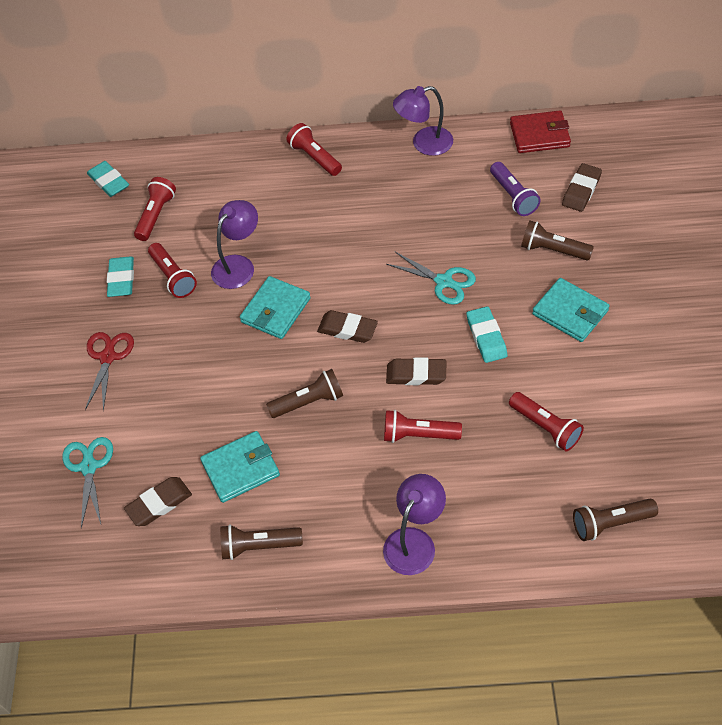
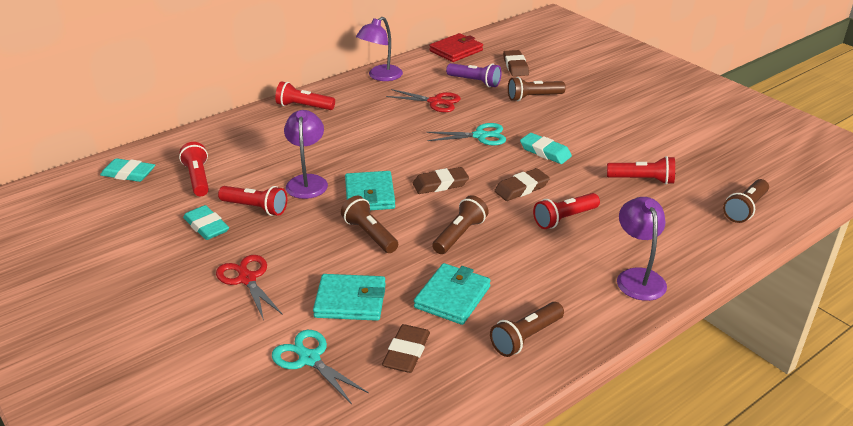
camera: 40 degrees left, 20 degrees down
(236, 359) = (369, 234): none -> brown flashlight
(444, 209) = (435, 102): none -> red scissors
(570, 312) = (583, 121): turquoise wallet -> turquoise wallet (350, 301)

